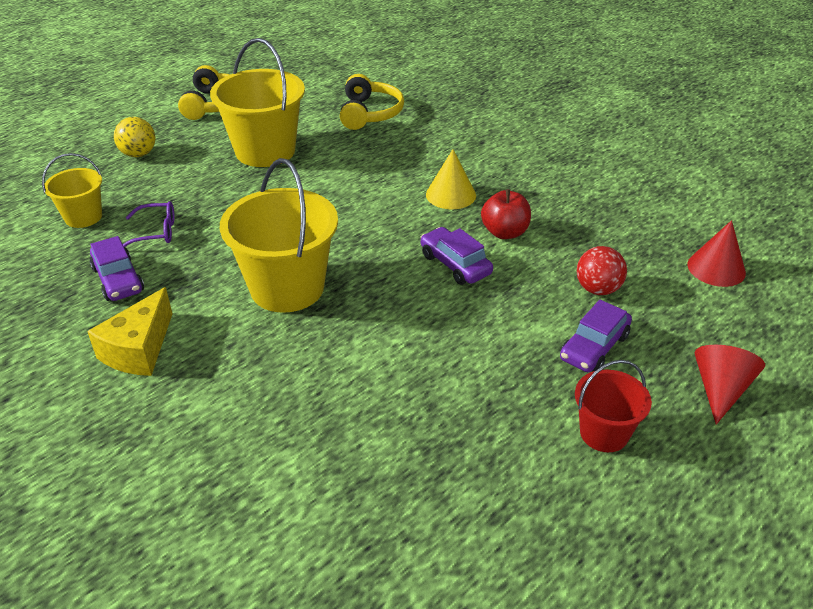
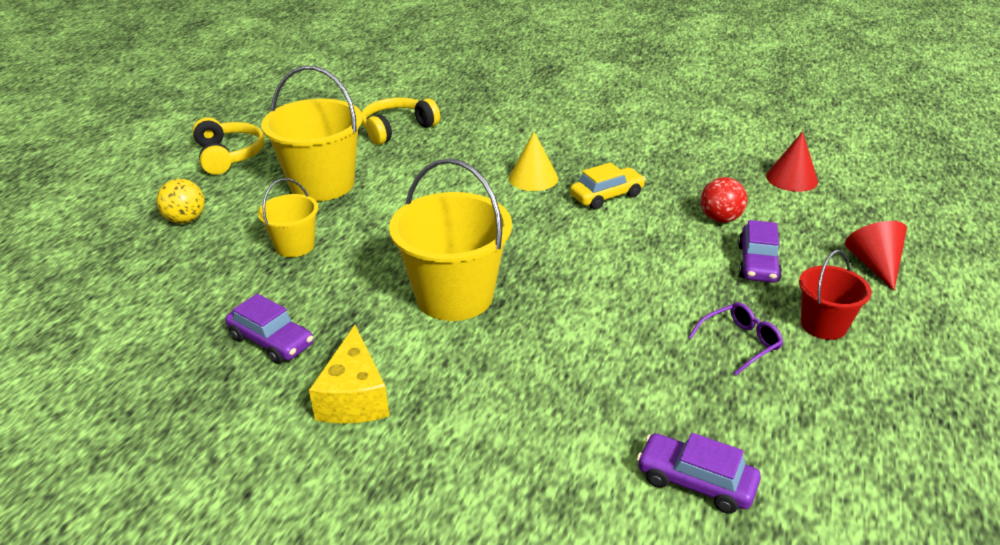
camera: 25 degrees left, 5 degrees down
(83, 217) = (176, 294): yellow bucket -> yellow bucket (295, 246)
(156, 232) = (272, 286): purple glasses -> purple glasses (740, 343)
(370, 113) = (397, 129): yellow headphones -> yellow headphones turned 105 degrees counterclockwise
(455, 264) = (588, 233): purple car -> purple car (695, 482)
(504, 232) = (607, 196): red apple -> yellow car

